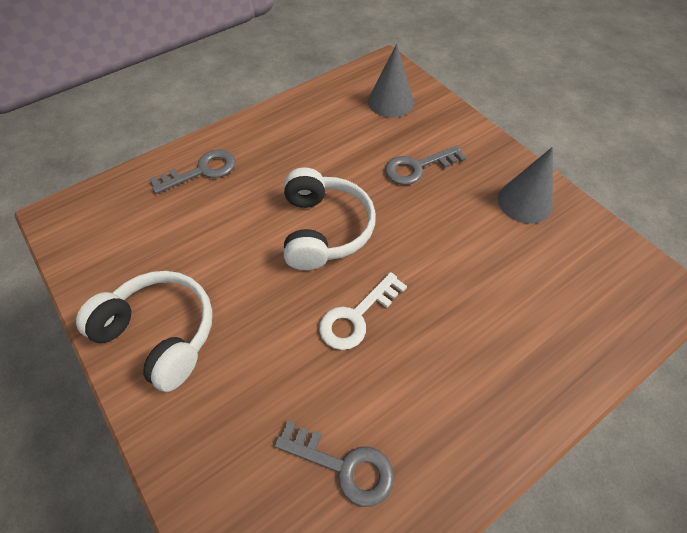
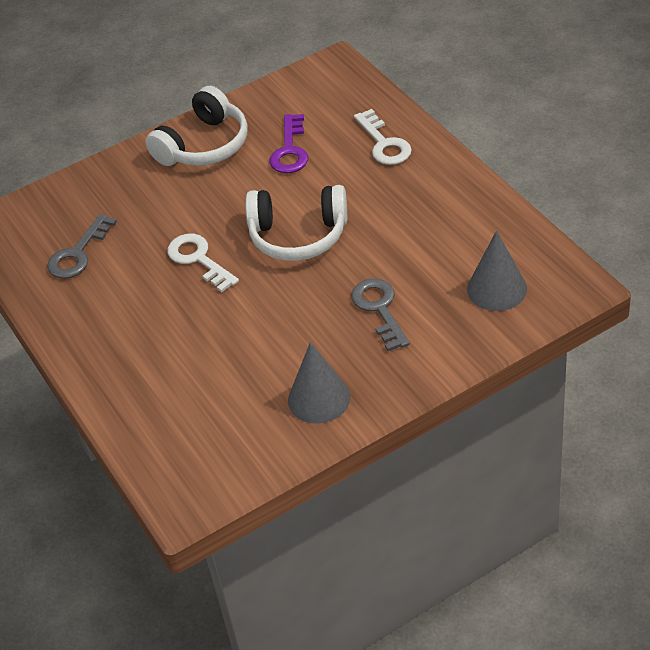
camera: 100 degrees right, 10 degrees down
(192, 245) = (290, 150): none -> purple key
(201, 171) = (384, 143): grey key -> white key

